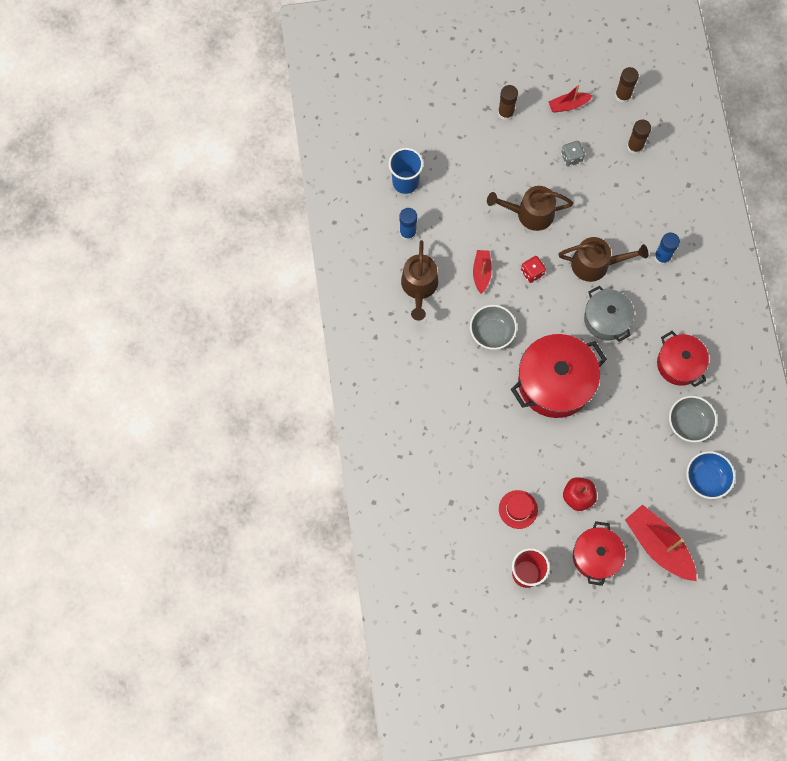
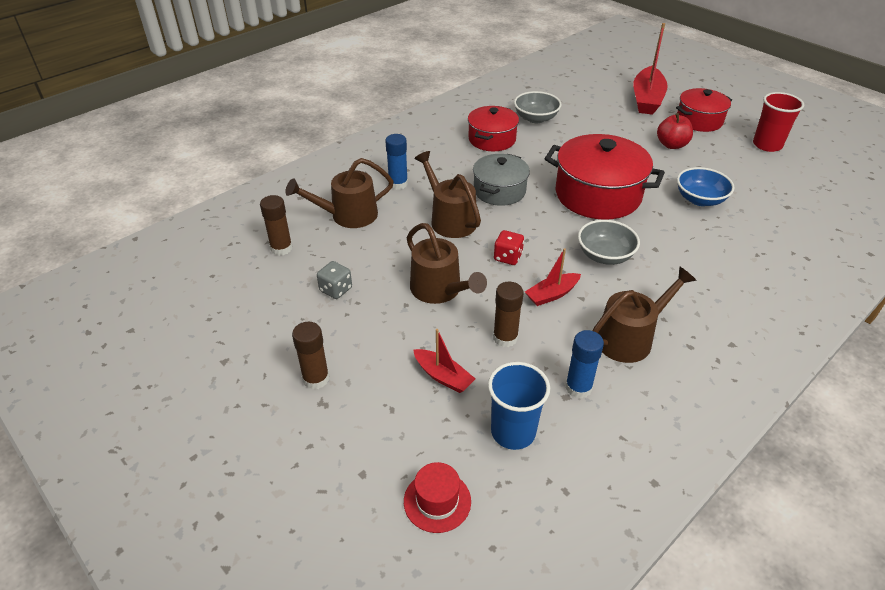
camera: 125 degrees left, 30 degrees down
(518, 509) = (730, 169): red hat -> red hat (437, 501)
(568, 105) = (261, 324): red boat -> red boat (443, 376)
(623, 95) = (214, 284): brown glue stick -> brown glue stick (505, 338)
(644, 203) = (348, 215): none -> brown watering can
(706, 478) = (567, 97): blue bowl -> blue bowl (700, 199)

